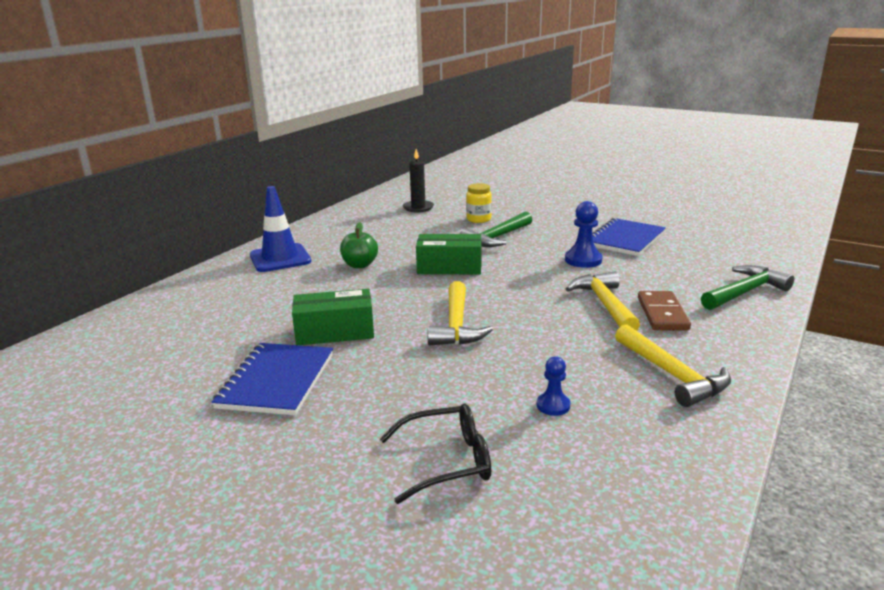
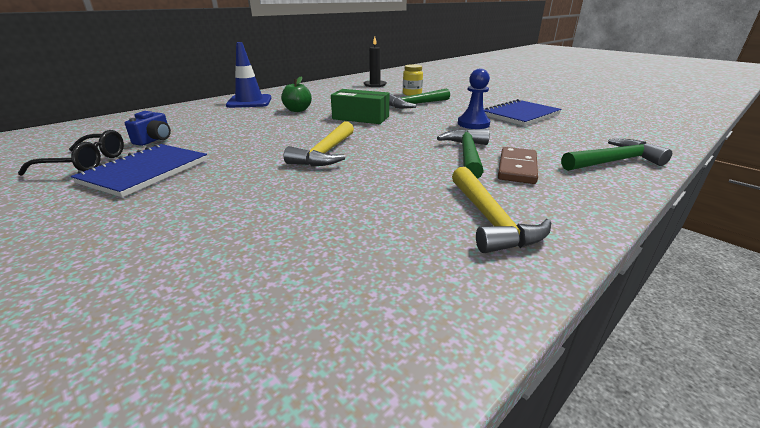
camera: 15 degrees right, 5 degrees up
(229, 337) = (155, 140): none -> blue camera
(335, 332) = (229, 146): green box -> none
(447, 461) = (193, 260): black glasses -> black glasses (87, 163)
(553, 405) = (345, 227): blue pawn -> none
(605, 304) = (467, 154): yellow hammer -> green hammer

